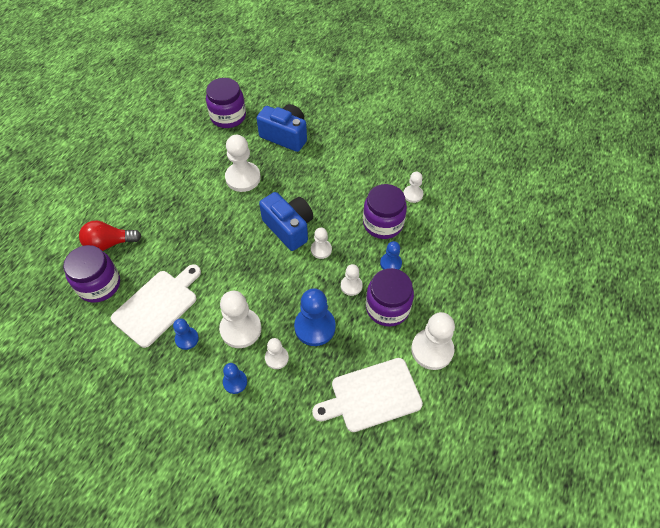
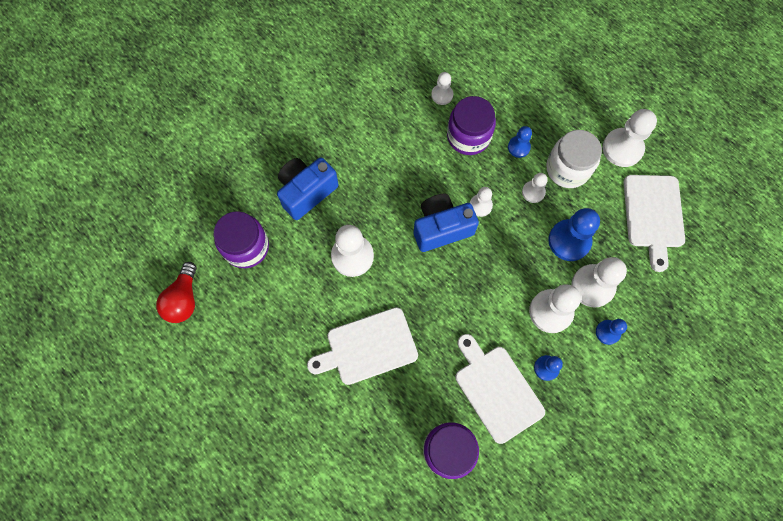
camera: 70 degrees left, 15 degrees up
(109, 243) = (394, 429): red light bulb -> red light bulb (184, 299)
(171, 208) = (368, 347): none -> white cutting board
(276, 358) = (592, 286): white pawn -> white pawn, size x1.79
(387, 307) = (567, 169): purple jar -> white jar

